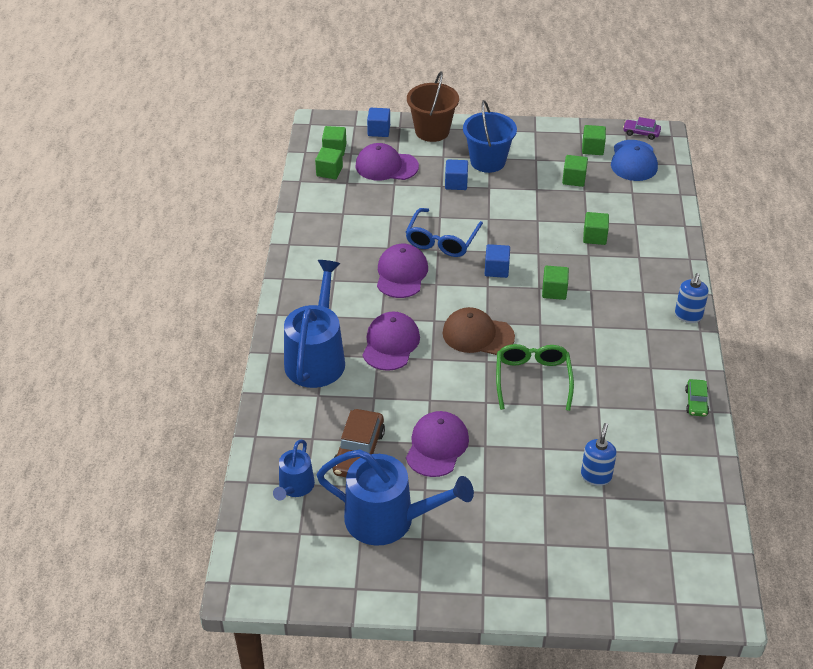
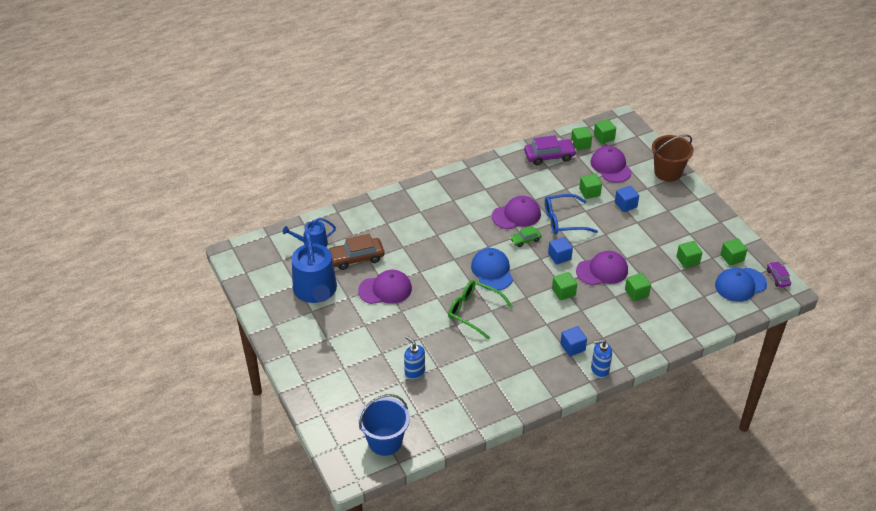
camera: 60 degrees right, 0 degrees up
(316, 358) = (415, 209): blue watering can -> none
(326, 204) = (549, 156): none -> purple car
(379, 130) = (642, 148): blue cube -> blue cube (572, 347)
(391, 343) = (452, 235): purple cap -> purple cap (602, 270)
(413, 200) = (589, 192): none -> green cube
(477, 335) = (492, 271): brown cap -> blue cap
(487, 161) = (663, 211): blue bucket -> blue bucket (385, 441)
(532, 379) = (474, 311): green glasses -> green glasses turned 120 degrees counterclockwise
(596, 476) = (414, 372): blue soap dispenser -> blue soap dispenser turned 120 degrees counterclockwise
(696, 402) = (518, 401): green car -> green car (525, 240)

